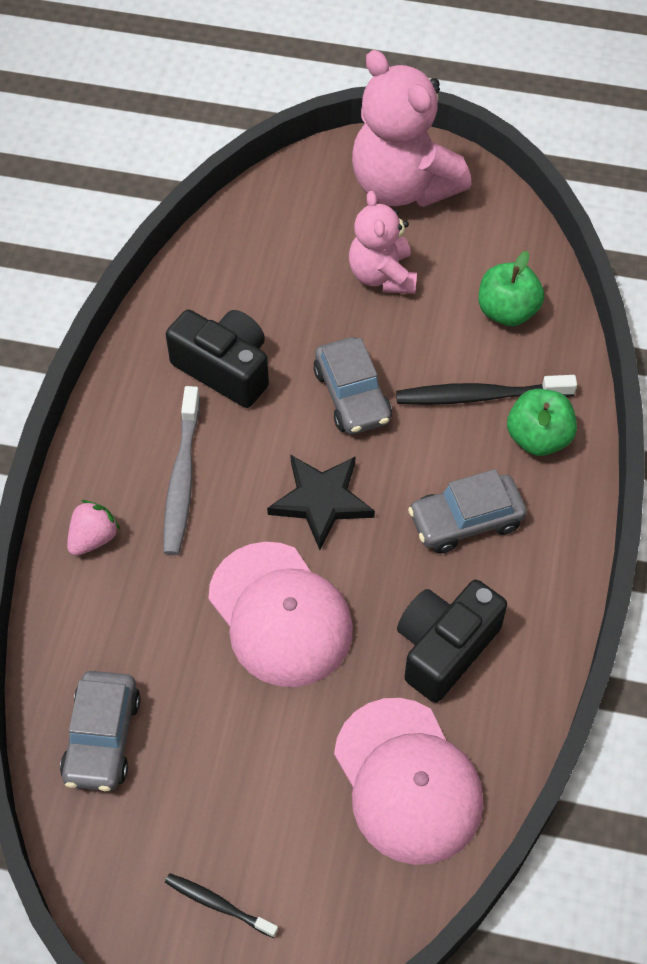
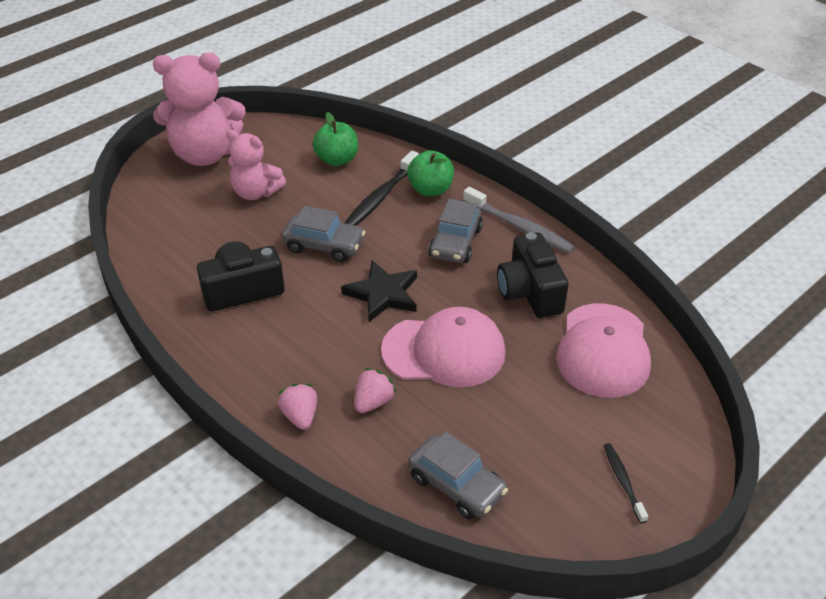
camera: 55 degrees left, 15 degrees down
(158, 591) = (373, 402): none -> pink strawberry
(182, 479) = (301, 349): grey toothbrush -> grey toothbrush (519, 227)
(218, 904) = (623, 481): black toothbrush -> black toothbrush turned 105 degrees clockwise
(407, 781) = (603, 350): pink cap -> pink cap turned 90 degrees clockwise

